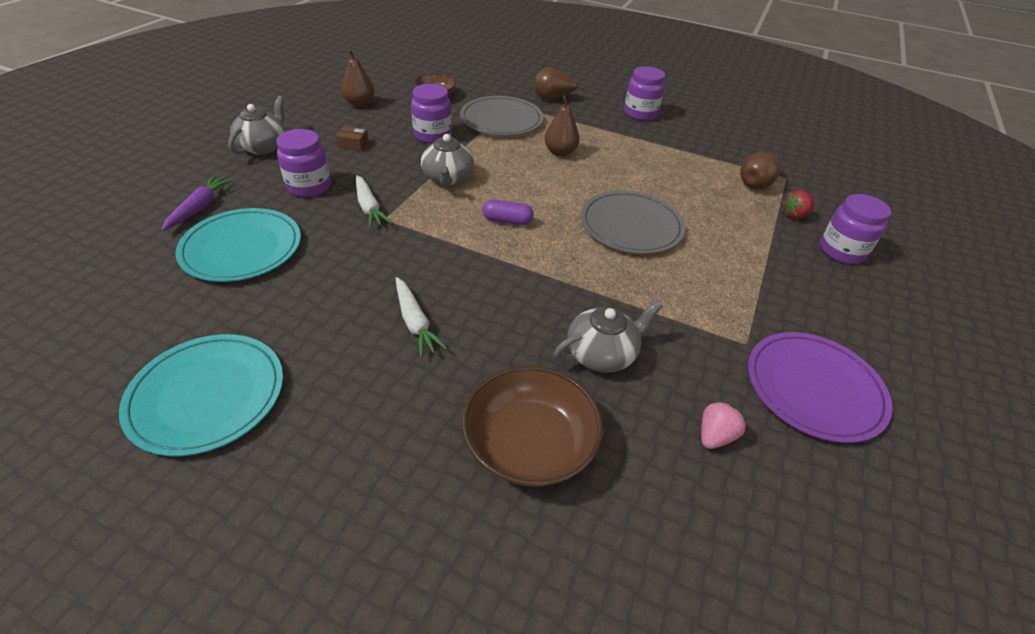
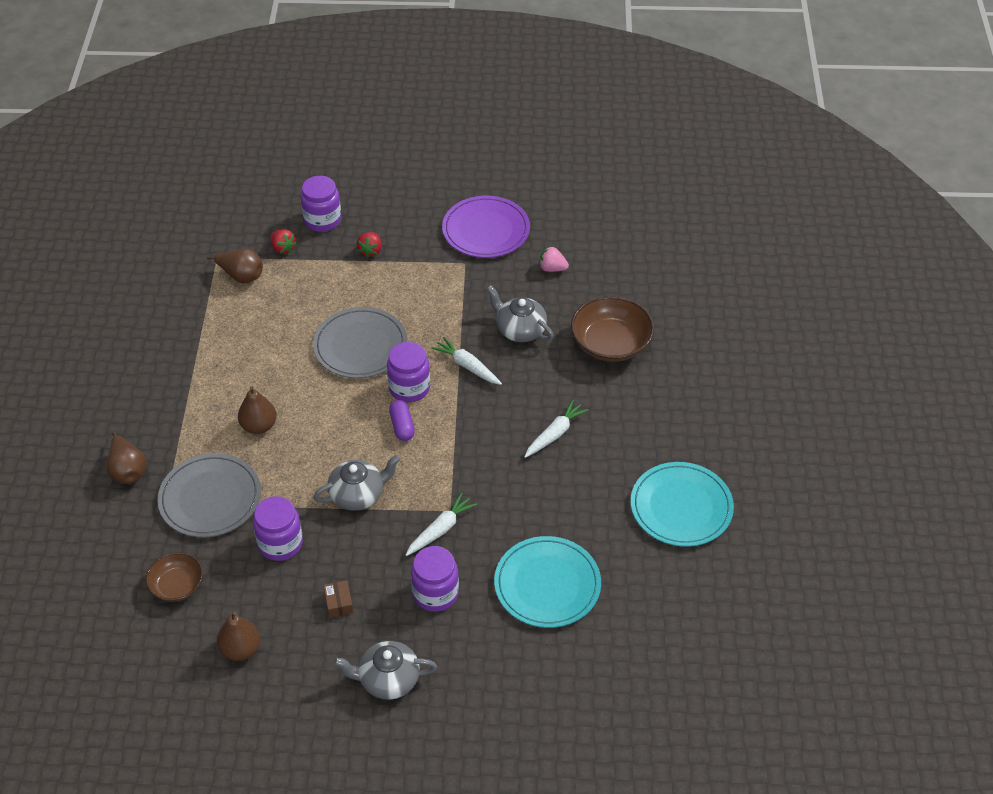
camera: 110 degrees left, 5 degrees up
(200, 208) = (517, 654): purple carrot -> none
(563, 288) = (467, 366): none -> white carrot
(640, 114) = (129, 383): purple jar -> purple jar (409, 388)
(782, 271) = (370, 251): none -> red strawberry

